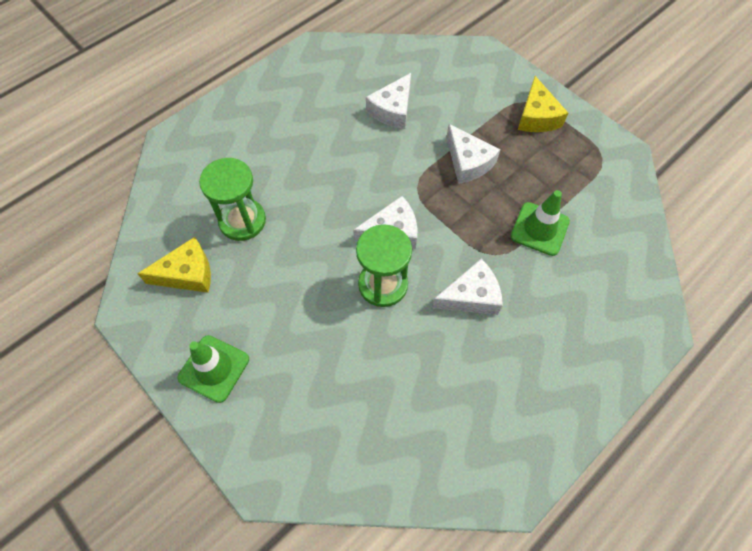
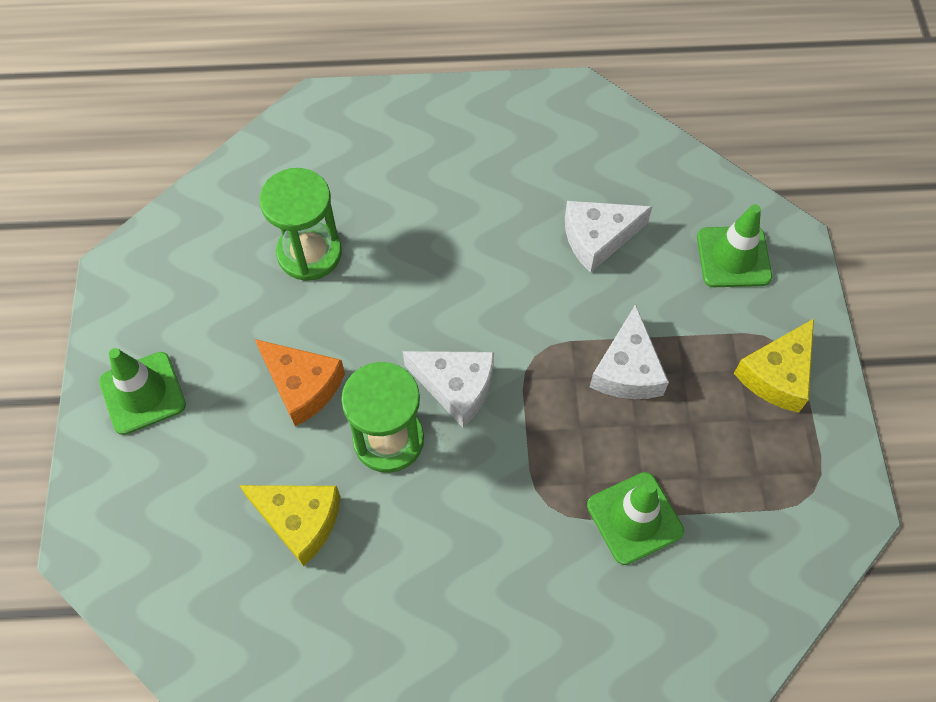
camera: 40 degrees right, 0 degrees up
(187, 273) = (205, 271): yellow cheese -> yellow cheese (299, 520)
(307, 293) = (302, 385): none -> orange cheese
(465, 76) = (733, 257): none -> green traffic cone
(471, 296) = (472, 531): white cheese -> none

